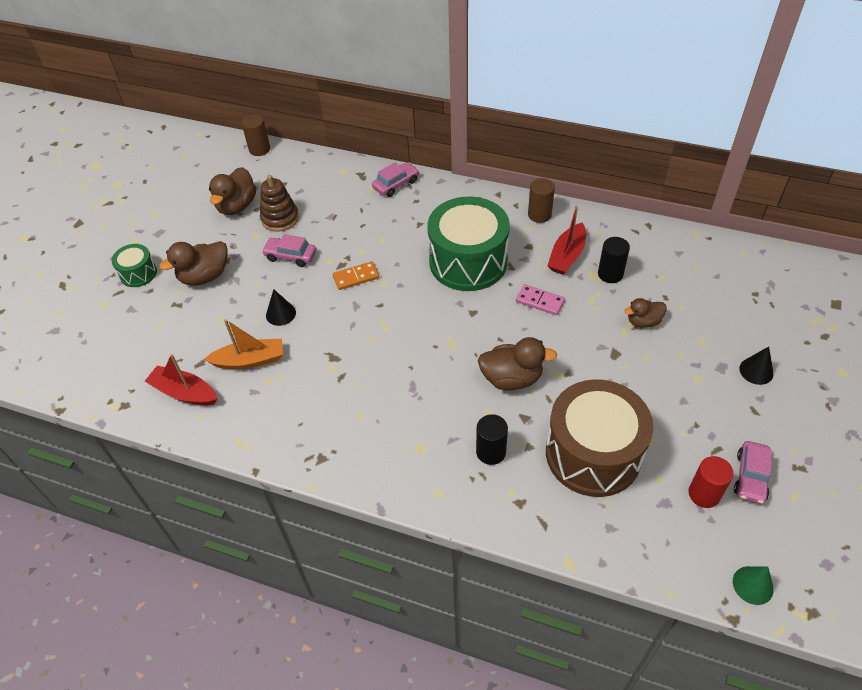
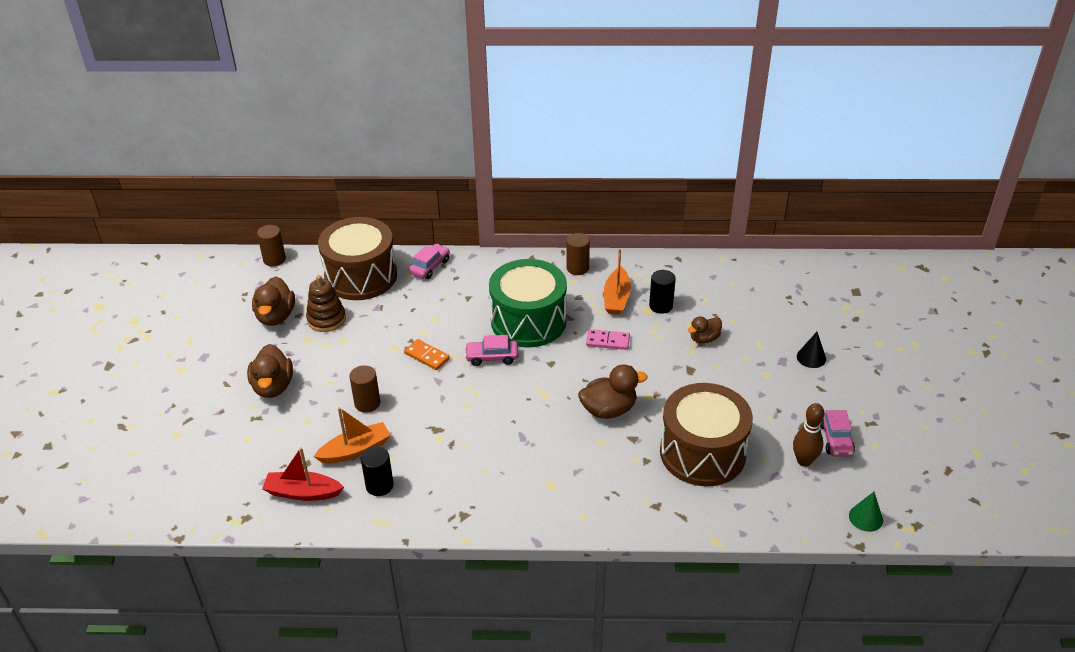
camera: 20 degrees left, 10 degrees down
(138, 273) = (200, 398): green drum -> none
(204, 276) = (273, 387): brown duck -> brown duck turned 45 degrees counterclockwise
(280, 314) = (367, 403): black cone -> brown cylinder
(290, 256) = (353, 351): pink car -> pink car (492, 357)
(328, 181) = (361, 276): none -> brown drum
(356, 277) = (427, 356): orange domino -> orange domino turned 75 degrees clockwise
(491, 452) = (615, 472): black cylinder -> black cylinder (379, 485)
(567, 256) = (616, 298): red boat -> orange boat
(704, 494) = (804, 461): red cylinder -> brown bowling pin

